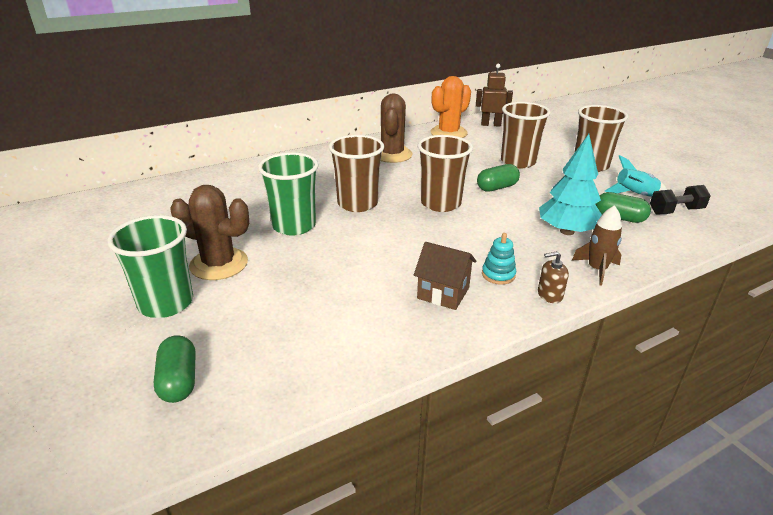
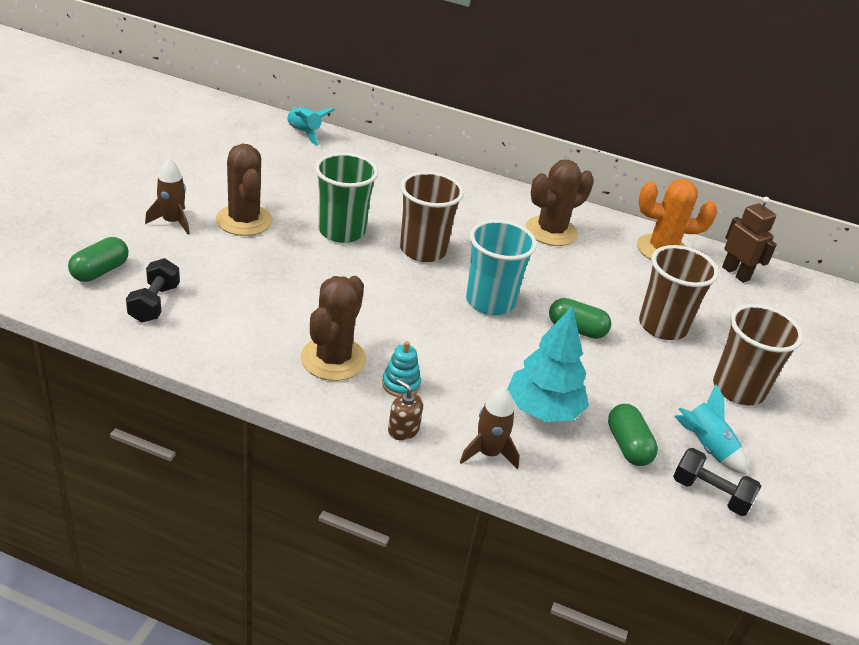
camera: 45 degrees right, 5 degrees up
(149, 191) = (304, 133): none -> turquoise rocket
(166, 303) = (172, 222): green cup -> brown rocket
(271, 363) = (154, 303): none -> black dumbbell
(440, 203) = (490, 302): brown cup -> turquoise cup
(443, 293) = (333, 359): brown house -> brown cactus

